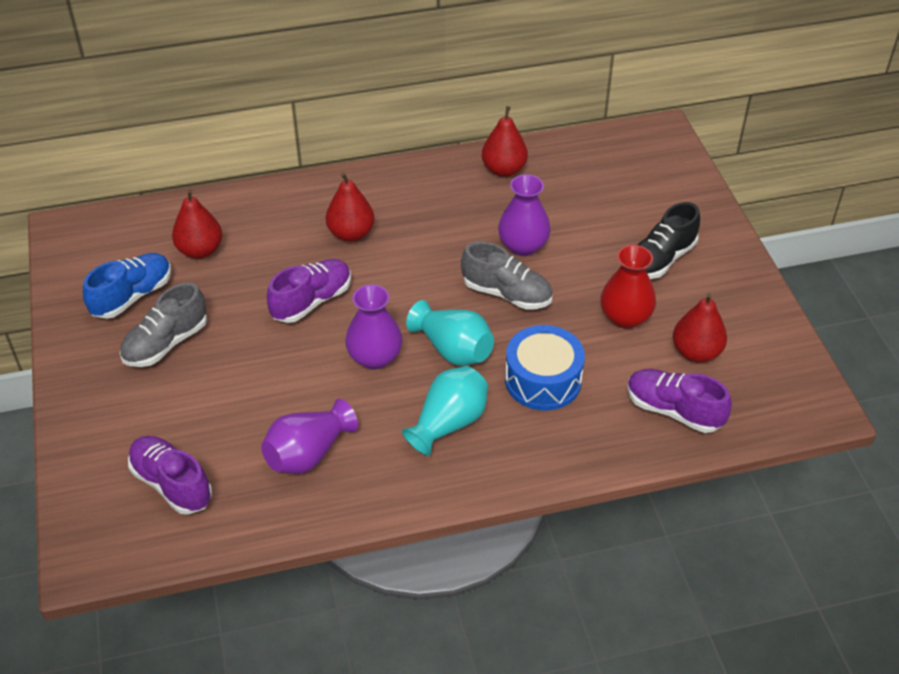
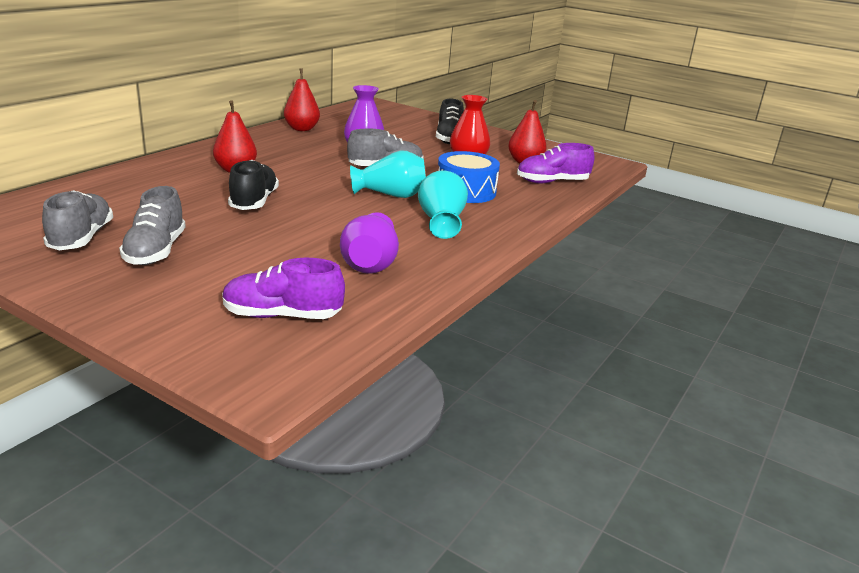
camera: 45 degrees left, 20 degrees down
(132, 296) = (81, 238): blue shoe -> grey shoe
(200, 250) = (115, 203): red pear -> none
(312, 301) = (254, 202): purple shoe -> black shoe
(375, 357) = (344, 211): purple vase -> none

